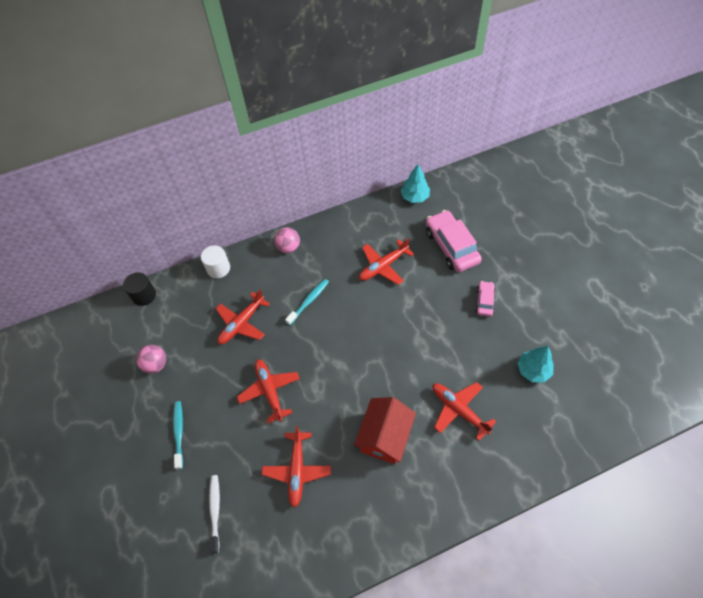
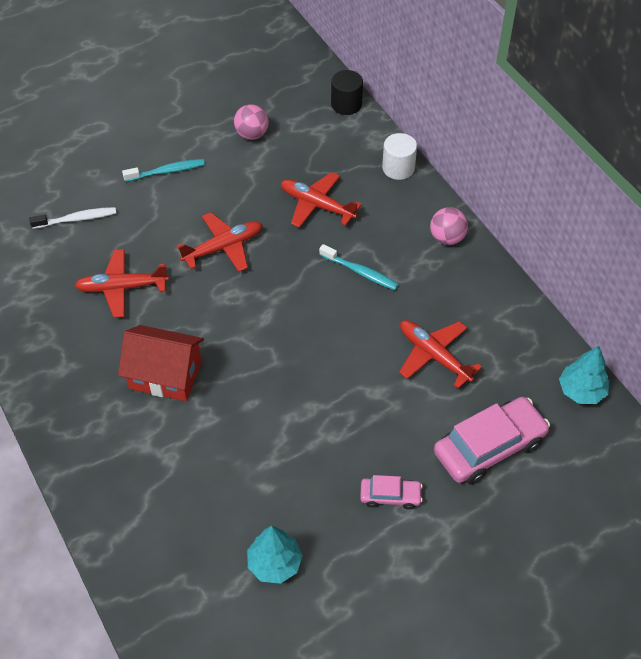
camera: 80 degrees right, 5 degrees down
(459, 410) = (205, 462): red plane -> none

